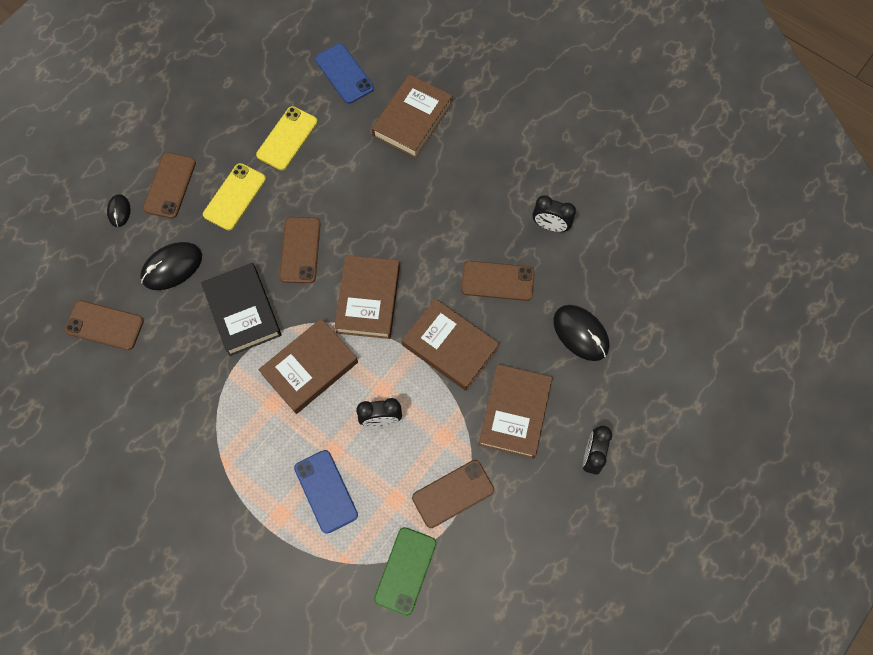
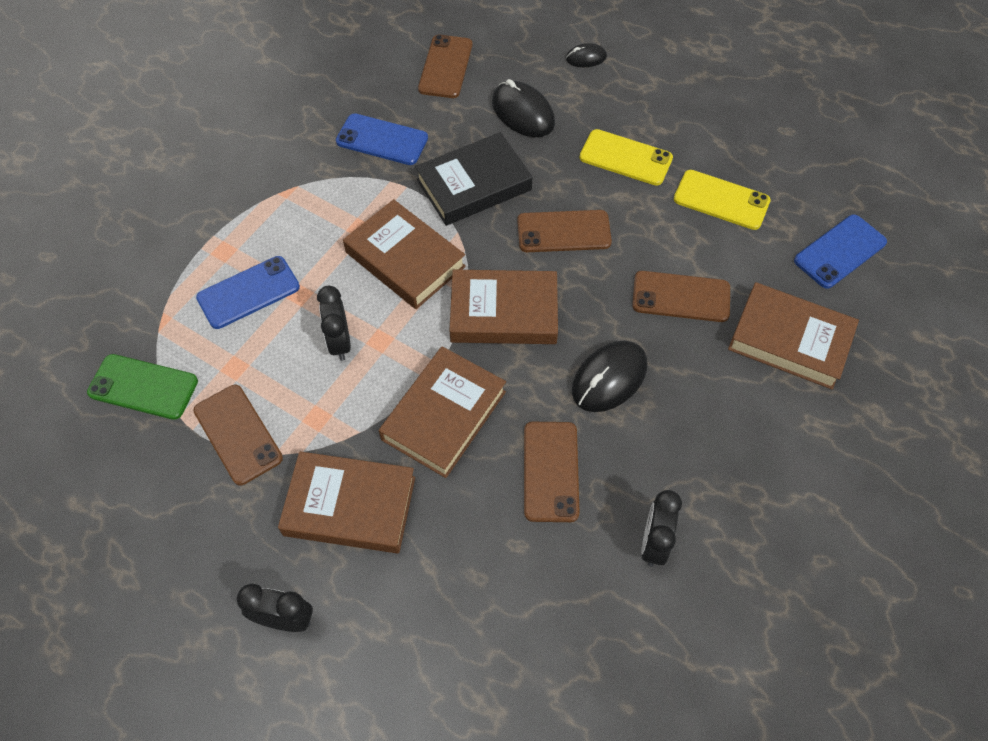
camera: 85 degrees right, 10 degrees down
(170, 185) = (628, 96): brown phone -> brown phone (681, 297)
(181, 382) = (382, 140): none -> blue phone
(580, 333) = (478, 596): black mouse -> black mouse (609, 378)

